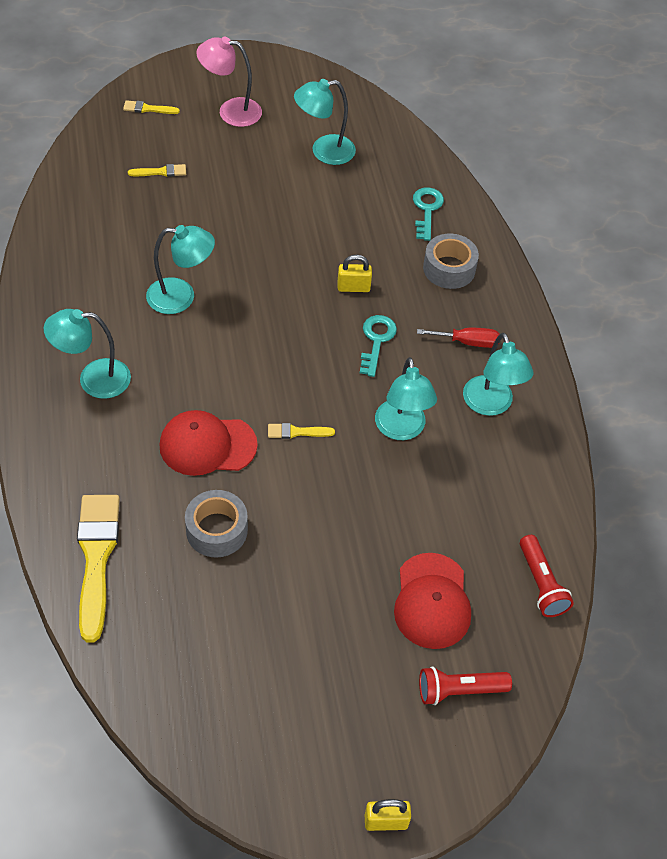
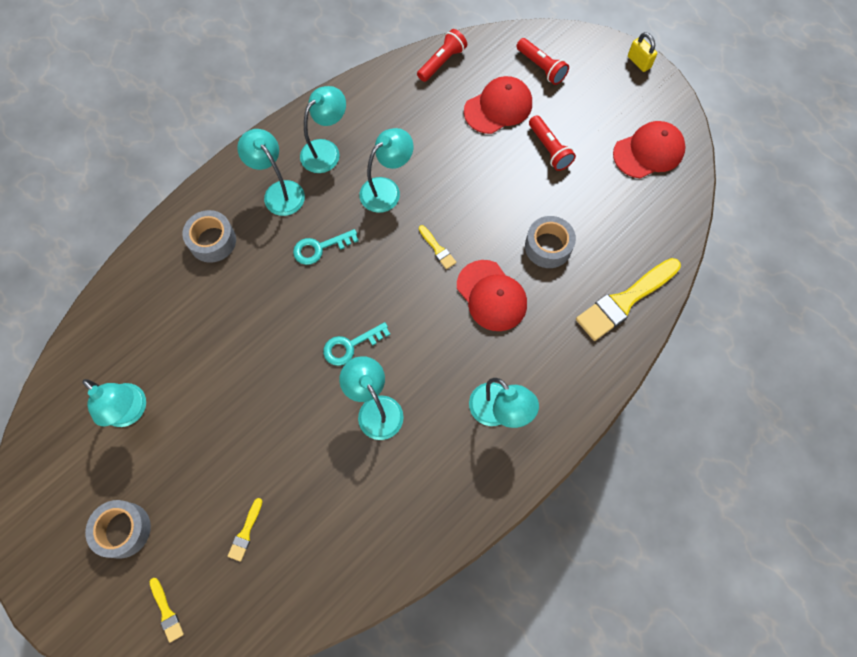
camera: 120 degrees left, 15 degrees up
(161, 172) = (245, 532): yellow brush -> yellow brush turned 120 degrees counterclockwise
(231, 111) = (123, 530): pink lamp -> grey tape
(246, 725) = (649, 152): none -> red cap
(334, 615) = (549, 149): none -> red flashlight
(353, 287) = (277, 293): yellow padlock -> none
(426, 210) = (155, 291): turquoise key -> turquoise key (350, 346)
(467, 342) = (279, 192): red screwdriver -> turquoise lamp

